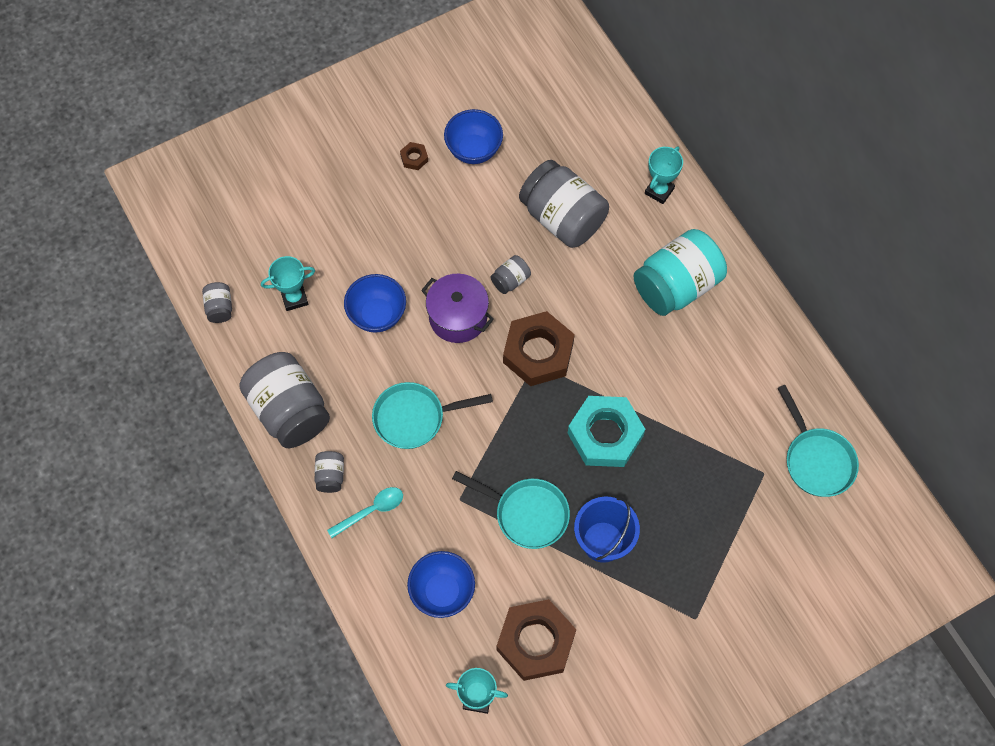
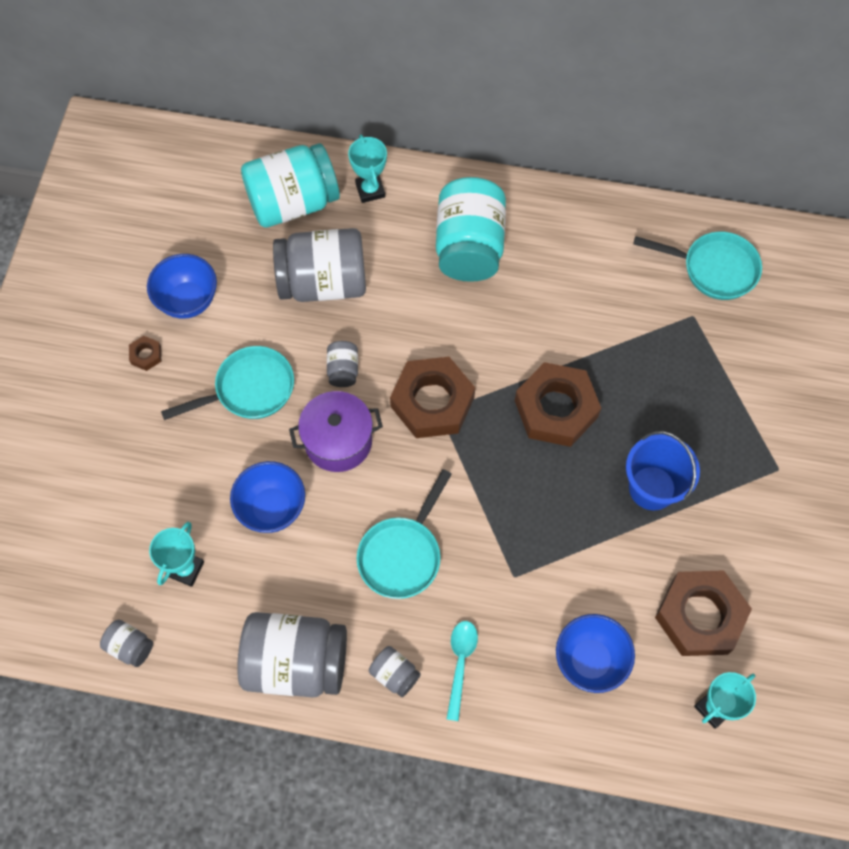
camera: 50 degrees left, 0 degrees up
(526, 513) = (575, 530): turquoise pan -> turquoise pan (249, 389)
(603, 152) = (293, 202): none -> turquoise jar
(605, 434) = (556, 409): turquoise nut -> brown nut

